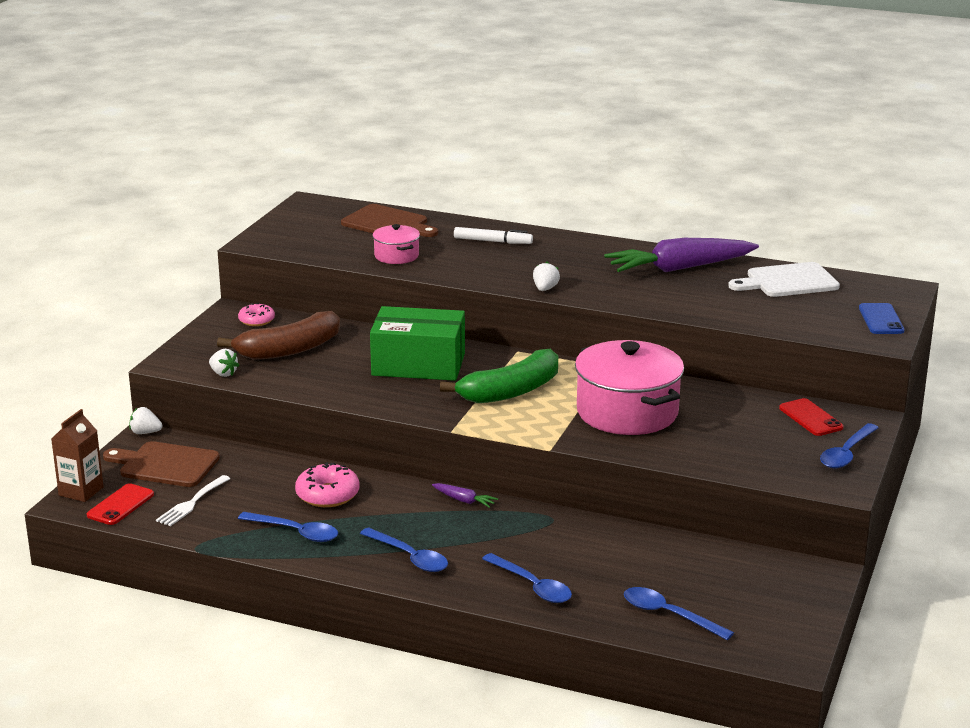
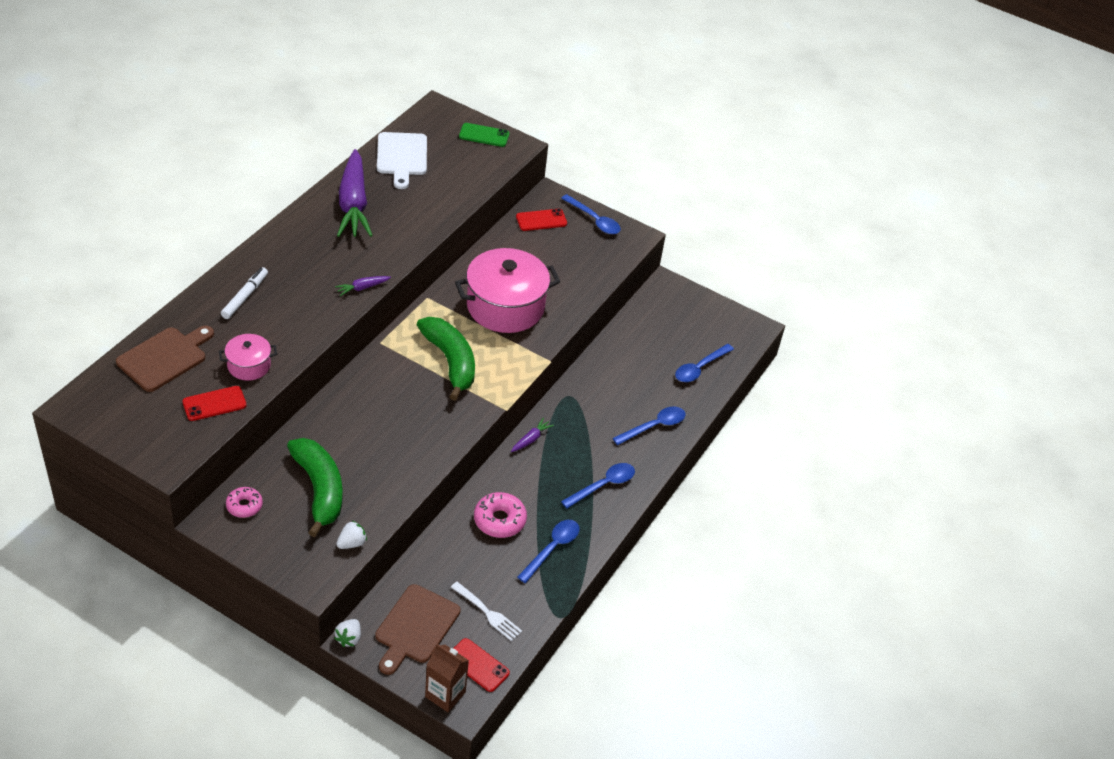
camera: 85 degrees left, 20 degrees up
(289, 350) = (319, 490): brown banana -> green banana
(337, 250) = (214, 404): none -> red phone
(418, 364) = (382, 407): green box -> none
(545, 289) = (362, 288): white strawberry -> purple carrot
(881, 319) = (484, 135): blue phone -> green phone

